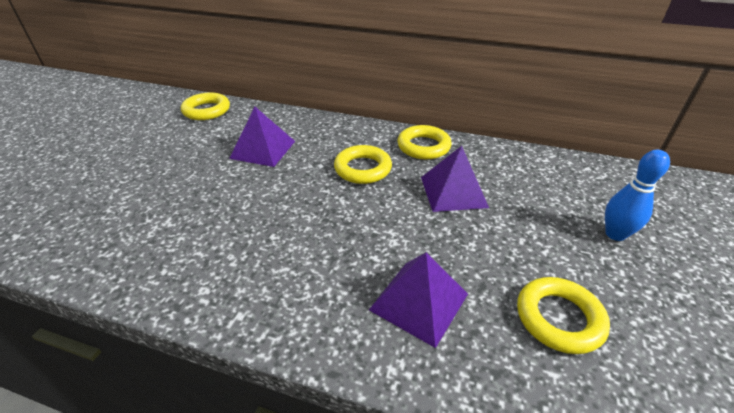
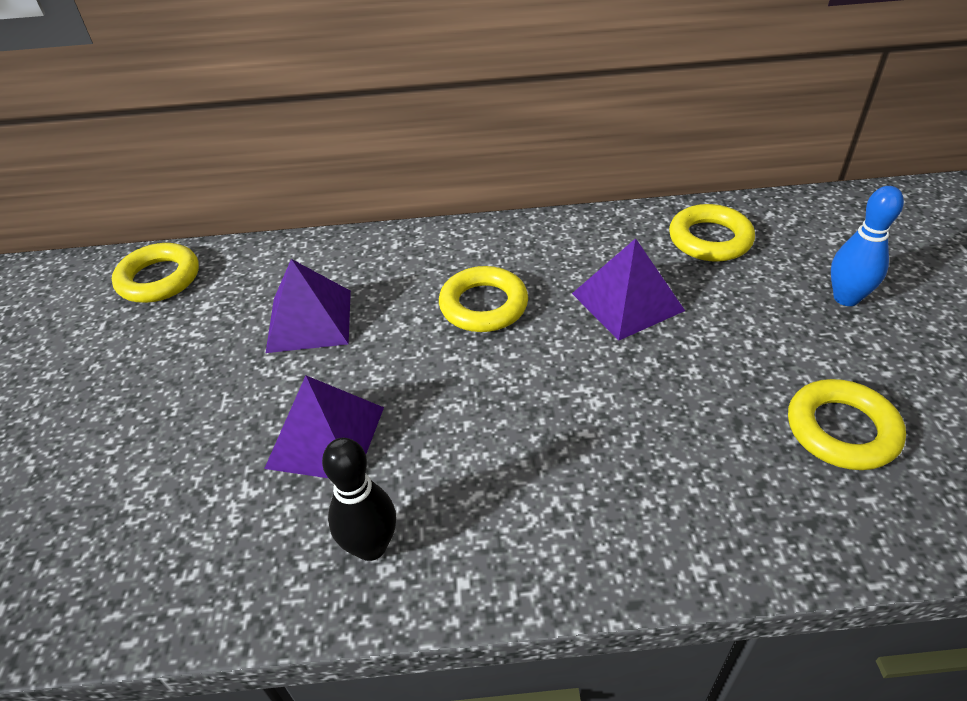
camera: 20 degrees left, 5 degrees up
(205, 275) = (371, 546): none -> black bowling pin
(419, 301) = (677, 471): purple pyramid -> purple pyramid (325, 437)
(423, 146) = (546, 243): yellow ring -> yellow ring (710, 239)

